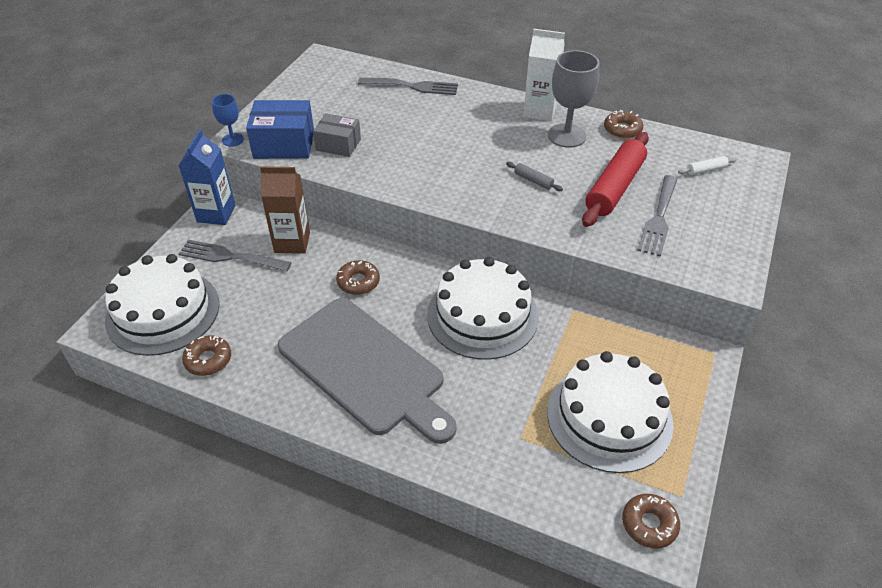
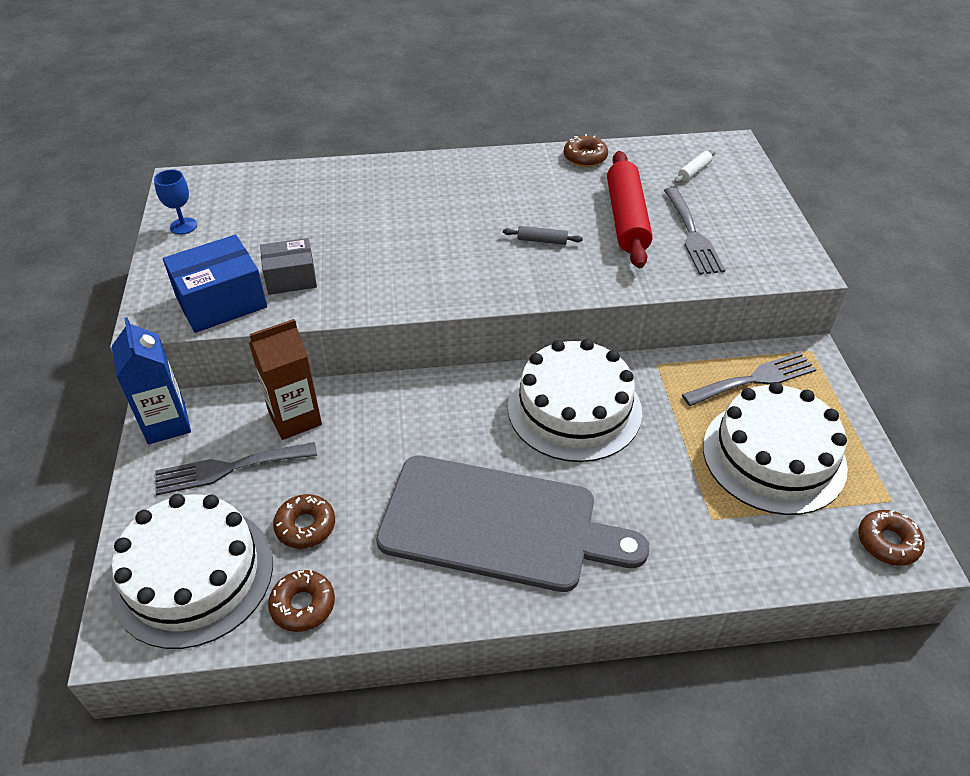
camera: 30 degrees left, 0 degrees up
(232, 140) = (147, 320): blue goblet -> blue goblet (183, 226)
(358, 282) = (411, 431): brown donut -> brown donut (305, 526)
(413, 86) = (324, 181): grey fork -> grey fork (754, 379)
(539, 111) = (487, 165): white carton -> none
(566, 136) = (536, 181): grey goblet -> none

